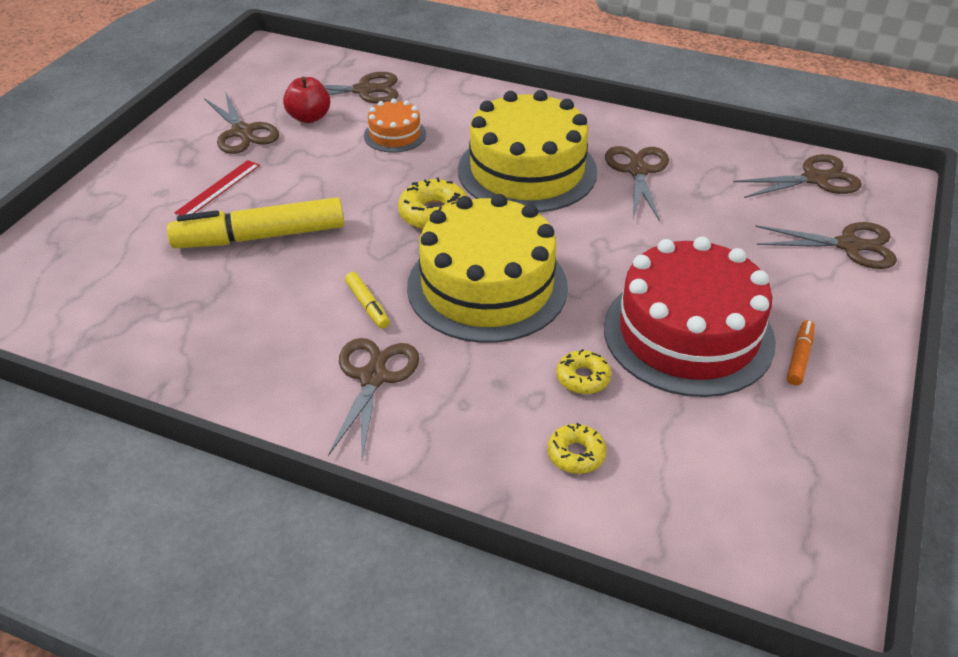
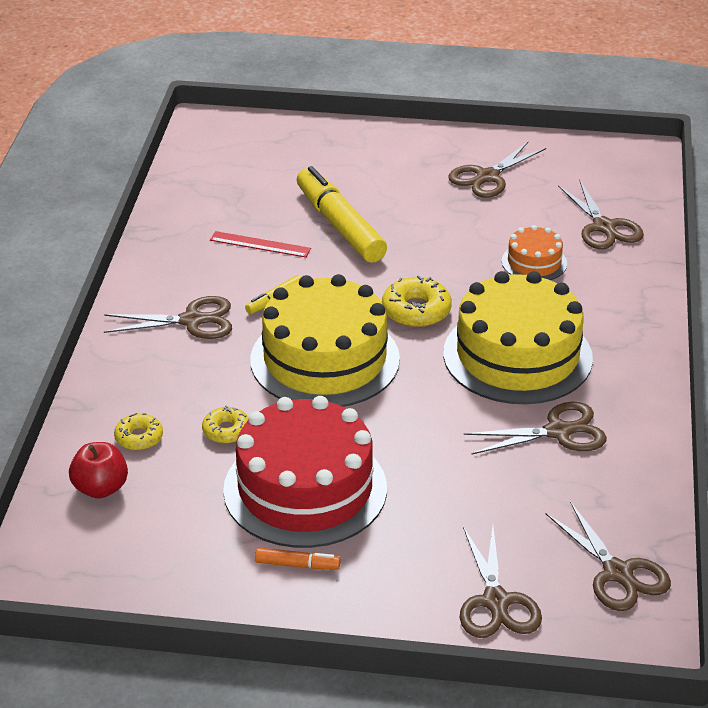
camera: 75 degrees right, 5 degrees down
(218, 188) = (396, 188): red ruler -> red ruler (260, 244)
(309, 117) = (534, 206): red apple -> red apple (100, 488)

